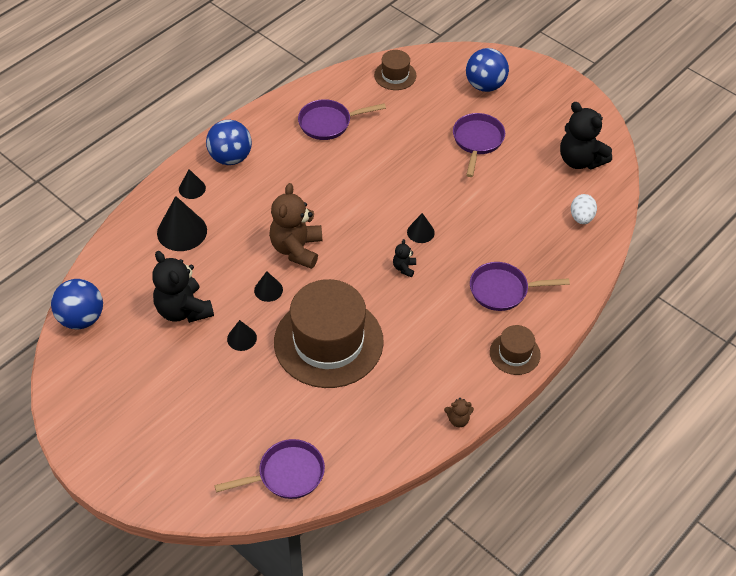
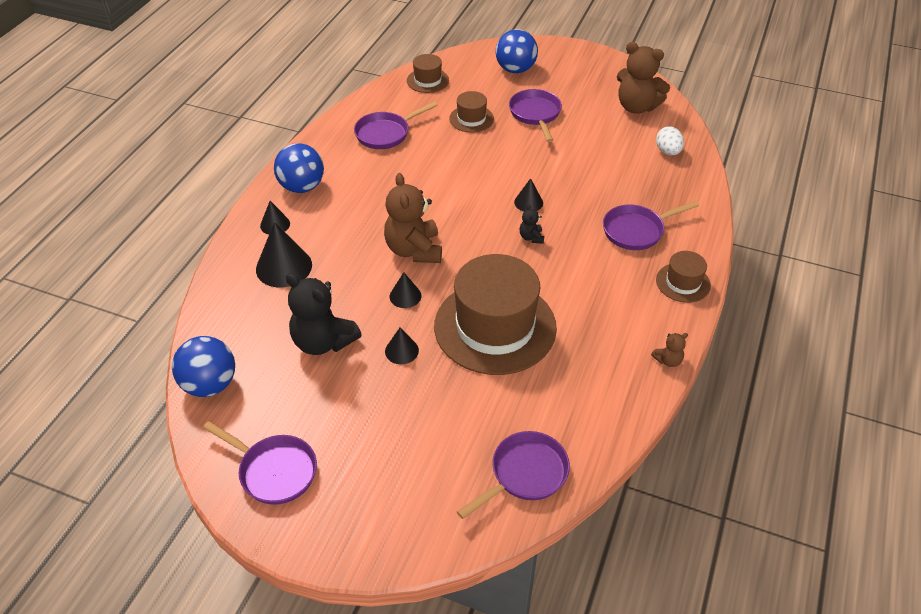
camera: 20 degrees left, 5 degrees down
(99, 406) = (274, 471): none -> purple pan
(414, 129) = (471, 119): none -> brown hat
(580, 160) = (636, 107): black teddy bear -> brown teddy bear

